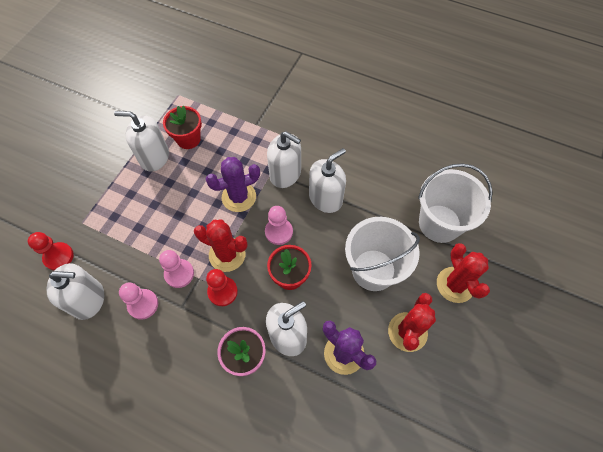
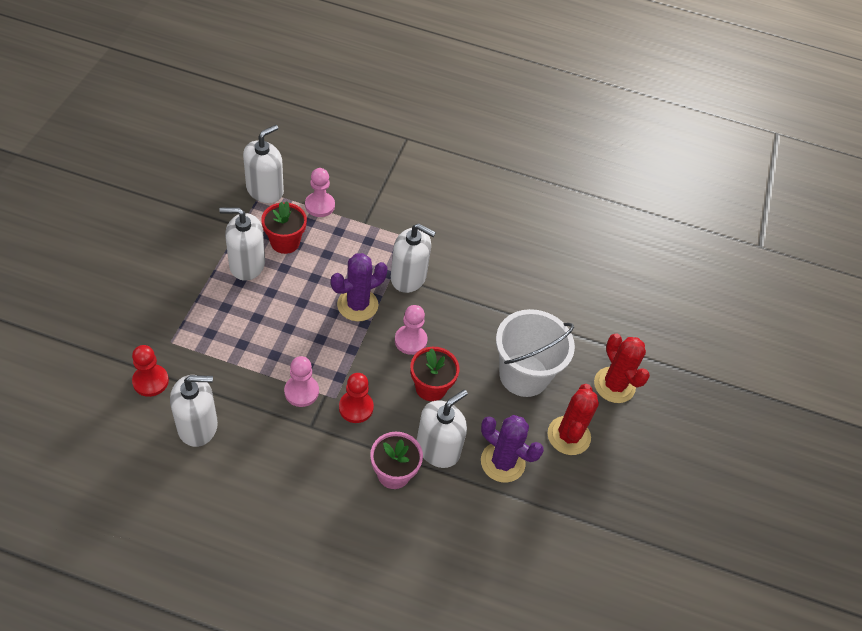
camera: 15 degrees left, 10 degrees down
(143, 304) = (264, 427): pink pawn -> pink pawn (320, 205)
(227, 255) = (354, 368): red cactus -> none
(325, 198) = (459, 302): white soap dispenser -> white soap dispenser (265, 190)
(439, 223) = (590, 323): white bucket -> none

